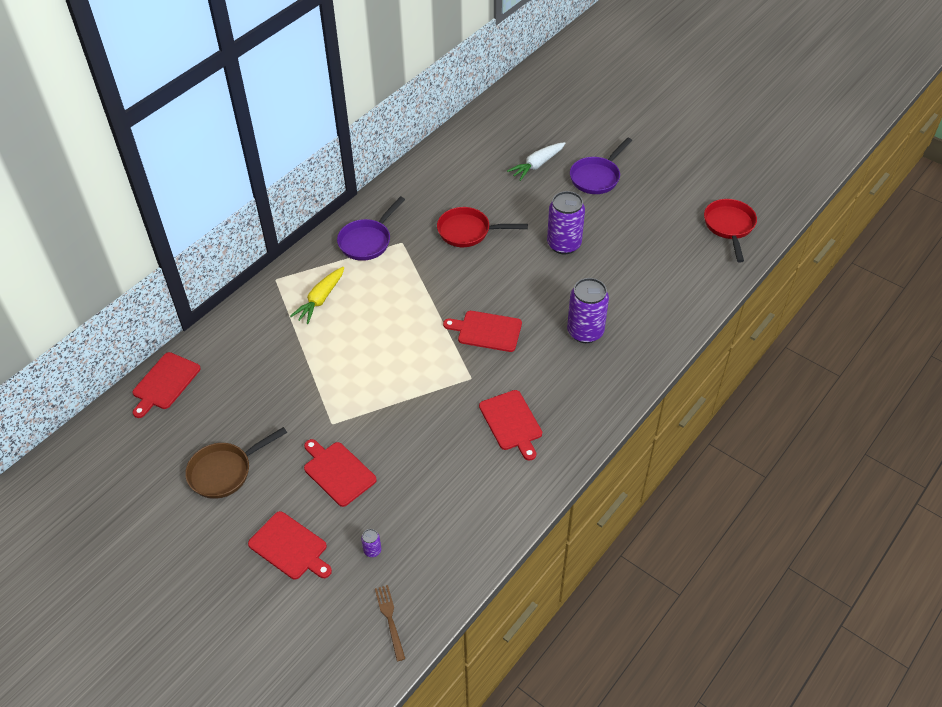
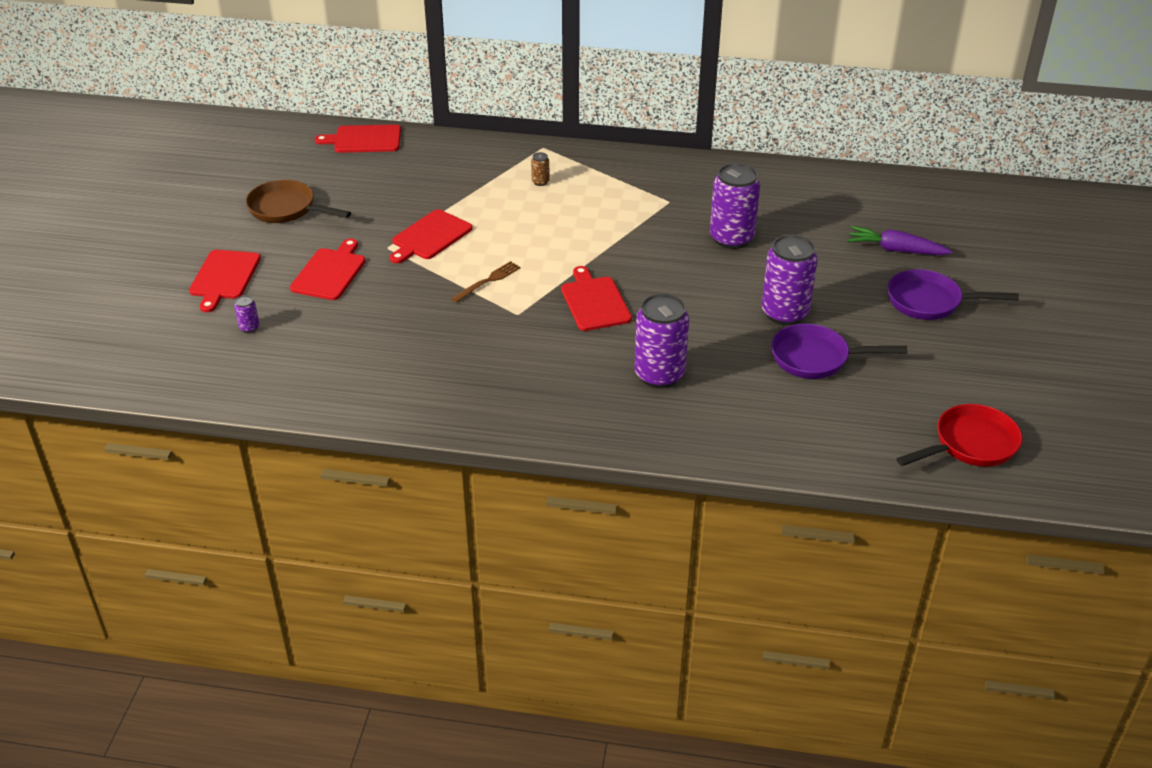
camera: 60 degrees right, 10 degrees down
(320, 299) = (540, 182): yellow carrot -> brown can
(367, 241) = (648, 180): purple pan -> purple pan (816, 358)
(390, 619) = (174, 367): brown fork -> brown fork (488, 281)
(468, 231) = (731, 238): red pan -> purple can
(511, 422) = (477, 363): red cutting board -> red cutting board (430, 236)
(537, 165) = (895, 250): white carrot -> purple carrot

